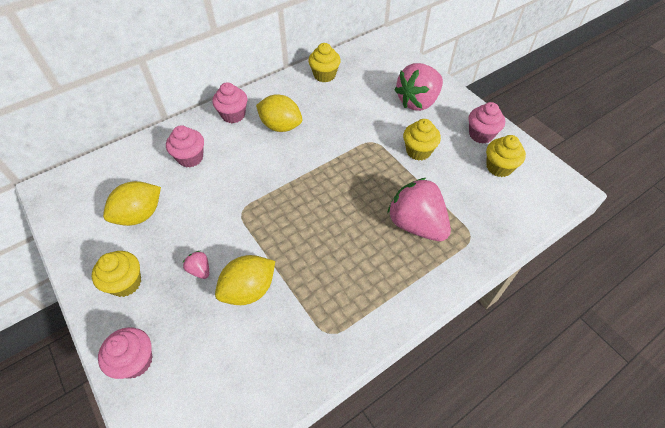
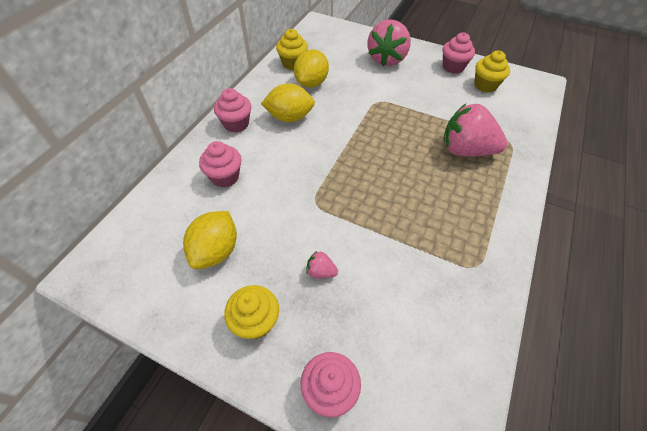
camera: 30 degrees left, 0 degrees up
(249, 290) = (380, 266): yellow lemon -> yellow lemon (311, 83)
(418, 151) = (419, 95): yellow cupcake -> none

